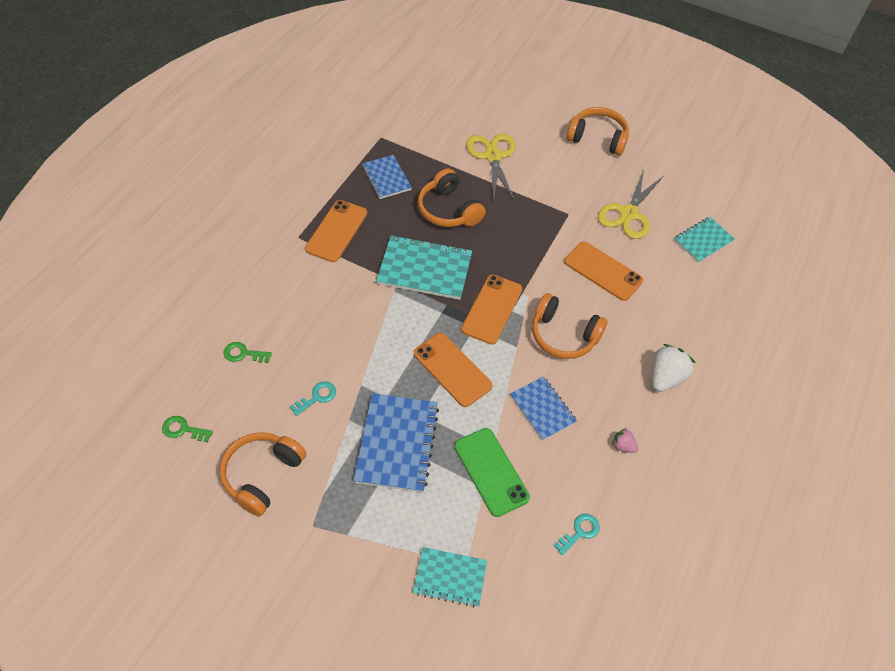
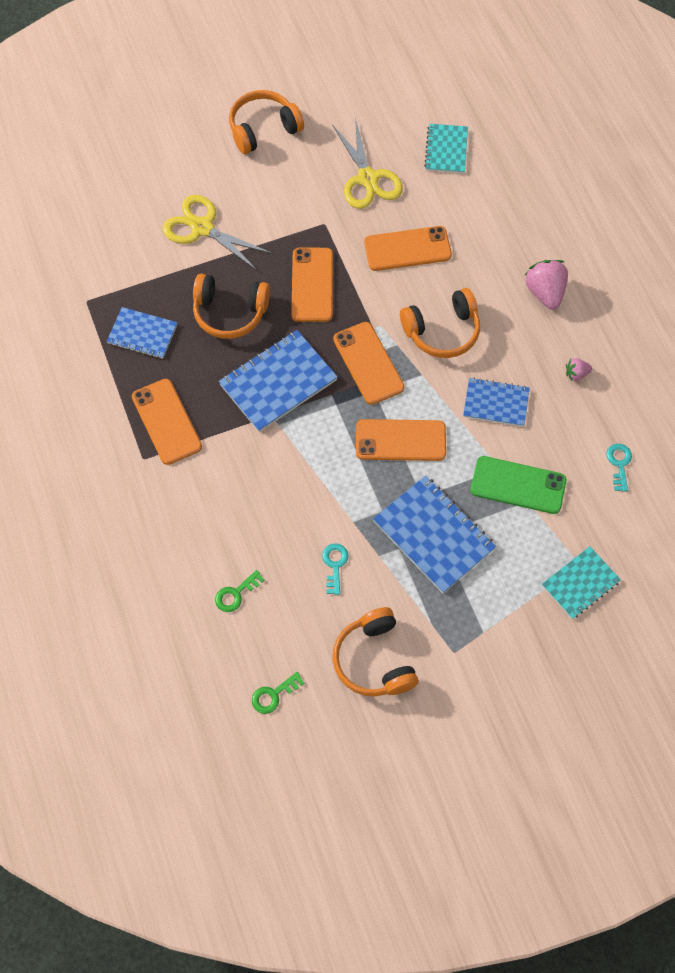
camera: 45 degrees left, 10 degrees up
(424, 269) = (278, 382): turquoise notebook -> blue notebook
(516, 238) = (312, 285): none -> orange phone
(665, 377) = (545, 292): white strawberry -> pink strawberry

